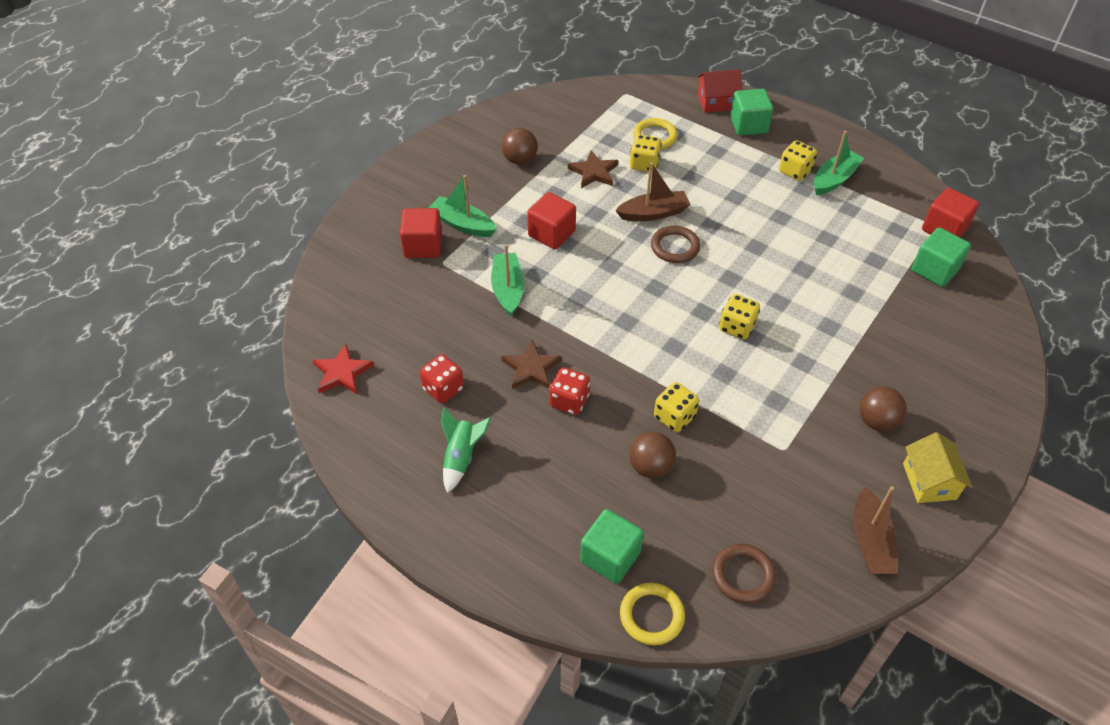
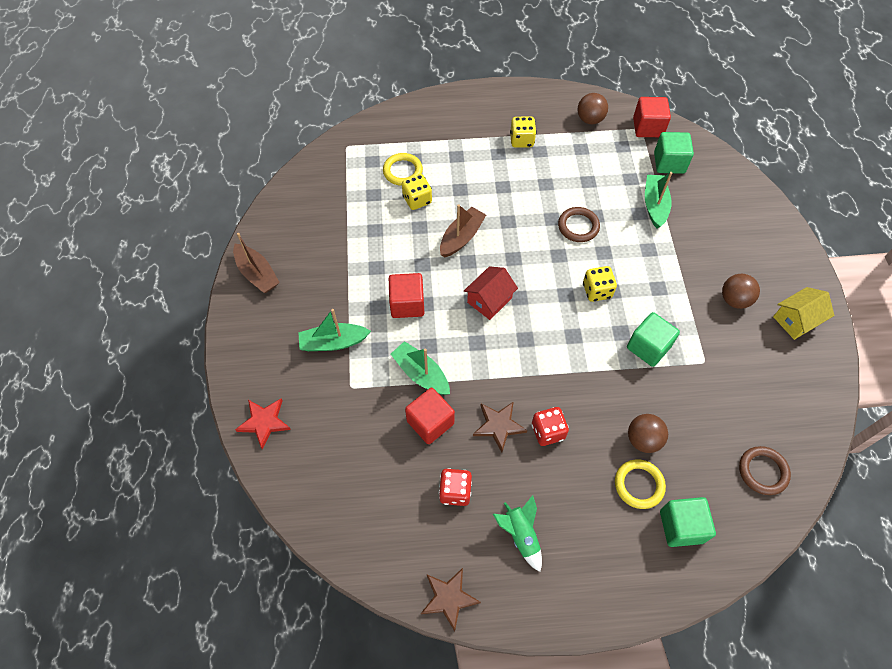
camera: 40 degrees left, 10 degrees up
(342, 373) = (368, 539): red star -> red star (264, 422)
(423, 246) = (321, 383): red cube -> red cube (430, 422)
(520, 160) = (322, 256): brown ball -> brown ball (590, 119)
(594, 172) = (388, 230): brown star -> brown star (449, 598)
(651, 615) = (741, 546): yellow ring -> yellow ring (639, 485)
(674, 417) = (622, 390): yellow dice -> none
(675, 247) = (501, 255): brown ring -> brown ring (578, 226)
(717, 102) = (418, 114): red house -> red house (489, 300)
(748, 125) = (458, 121): green cube -> green cube (648, 347)
(834, 179) = (551, 131): green boat -> green boat (654, 205)
(870, 541) = (803, 387): brown boat -> brown boat (257, 274)
(929, 481) = (796, 320): yellow house -> yellow house turned 75 degrees counterclockwise

